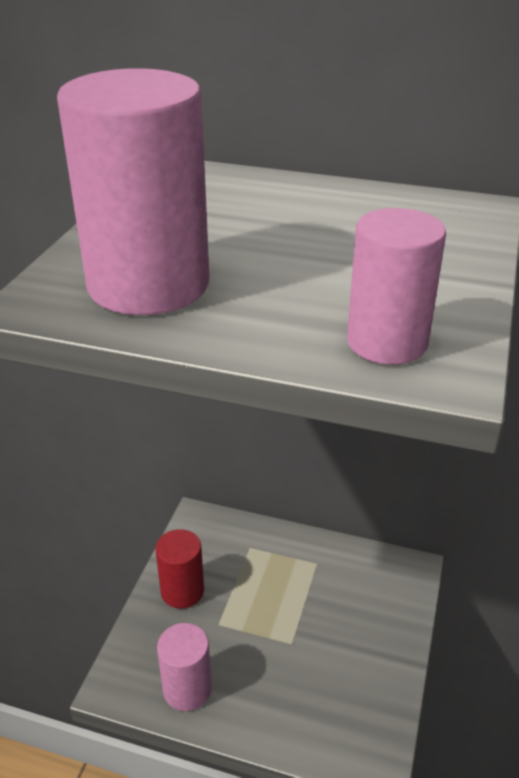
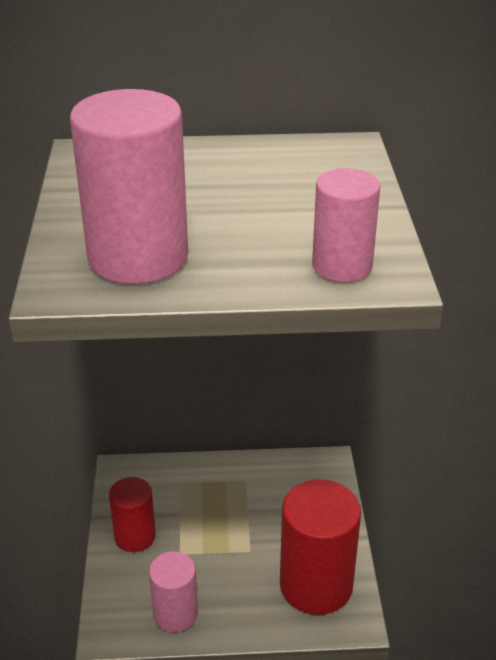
camera: 20 degrees left, 0 degrees up
(348, 705) = (316, 585): none -> red cylinder

